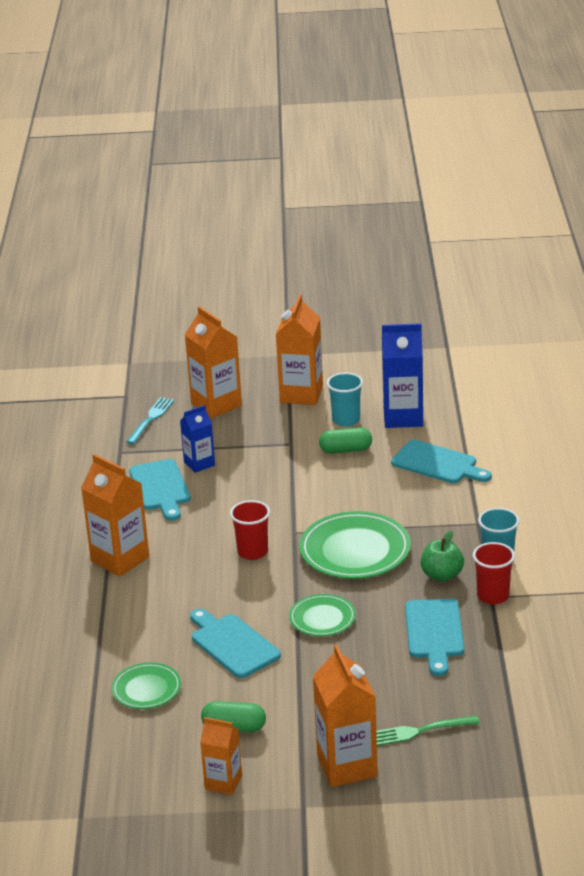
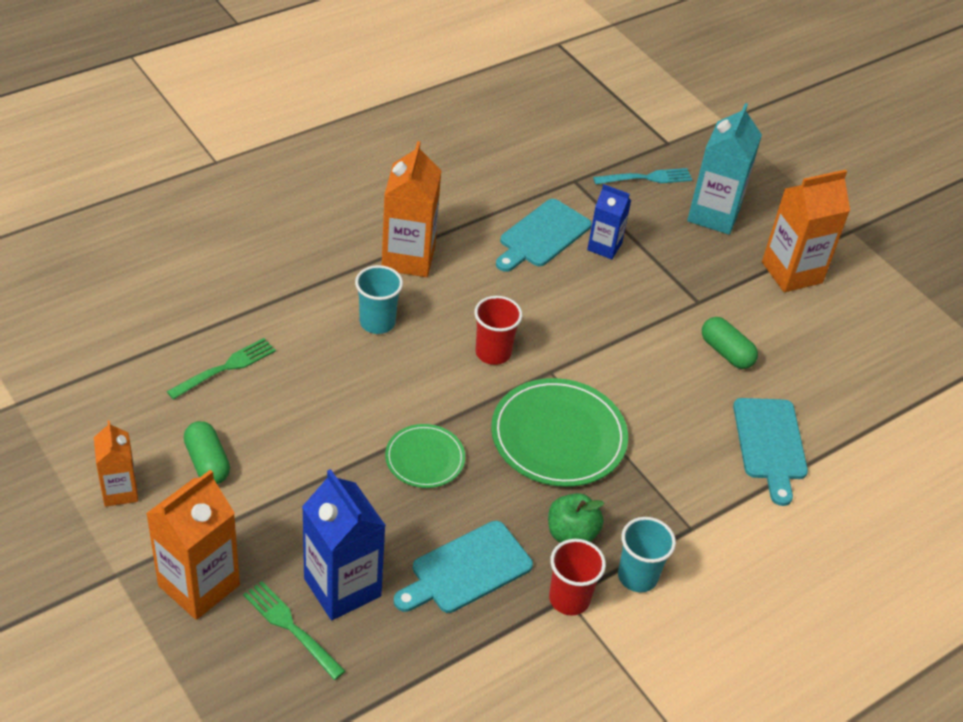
camera: 50 degrees right, 15 degrees up
(146, 689) = (226, 367): green plate -> green fork
(216, 404) = (713, 215): orange carton -> turquoise carton
(232, 644) = (335, 403): turquoise cutting board -> none
(346, 420) = (780, 329): turquoise cup -> turquoise cup (377, 322)
(403, 417) = (828, 376): blue carton -> blue carton (342, 587)

